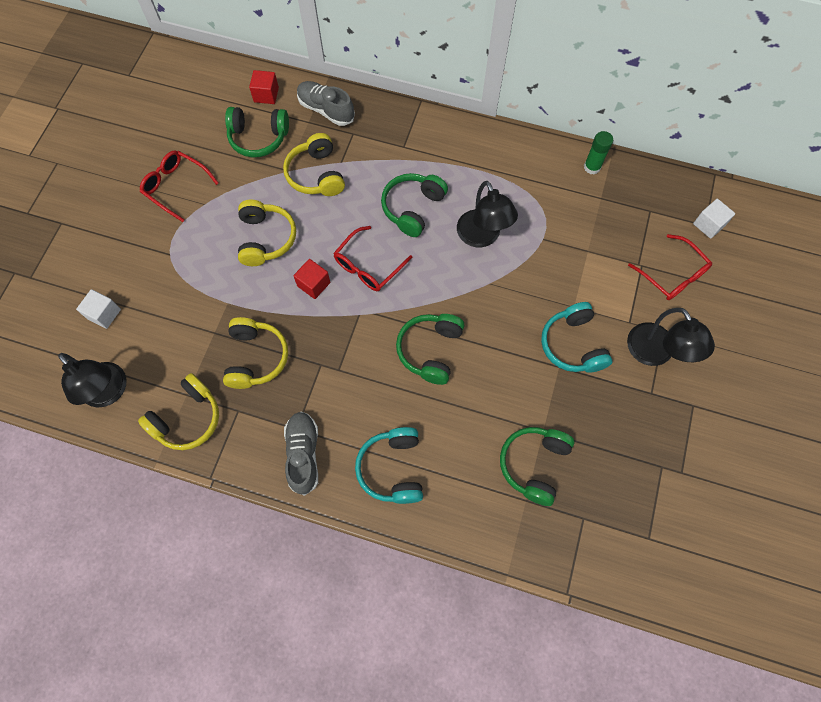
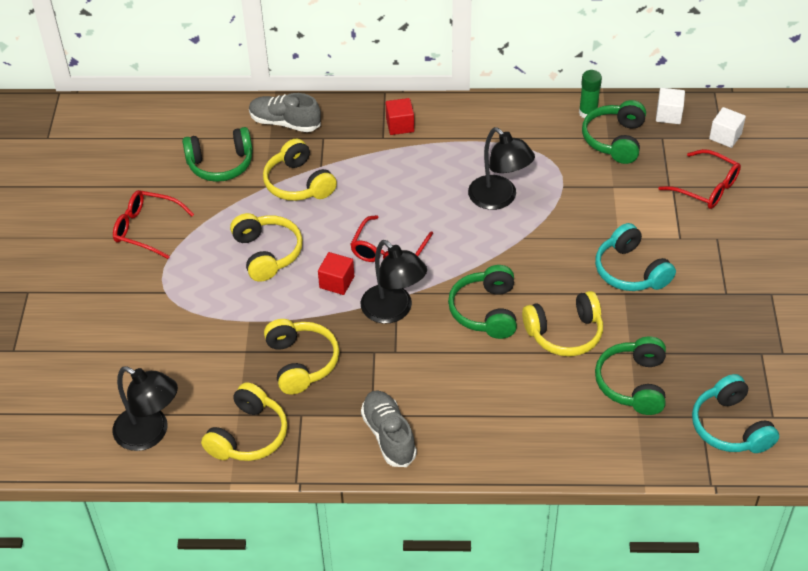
camera: 15 degrees left, 20 degrees down
(104, 314) = (114, 364): white cube -> white cube (668, 115)
(266, 95) = (213, 123): red cube -> red cube (400, 125)
(393, 469) = (489, 424): turquoise headphones -> turquoise headphones (730, 427)
(413, 208) = (415, 190): green headphones -> green headphones (615, 140)
(491, 393) = (565, 333): none -> yellow headphones
(655, 353) = (716, 258): black lamp -> black lamp (393, 311)

